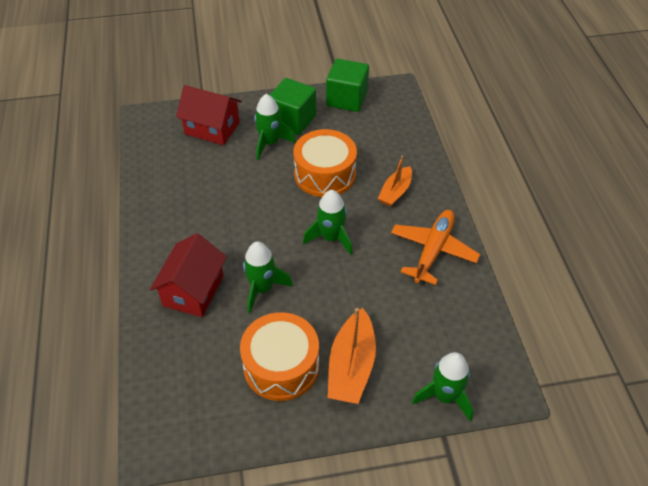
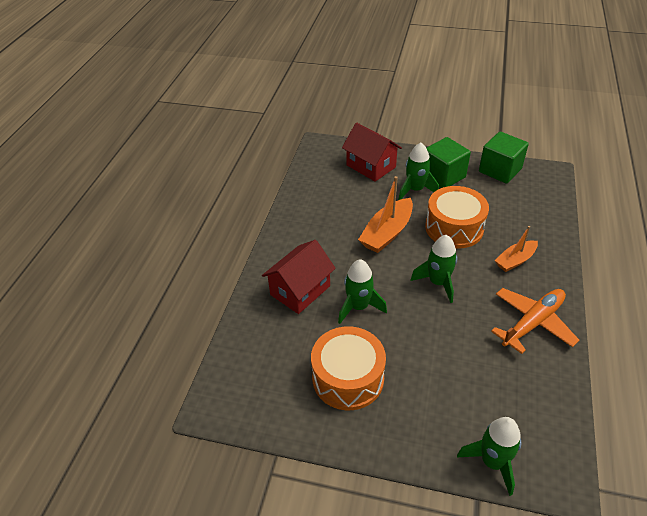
camera: 25 degrees right, 5 degrees down
(351, 366) = (411, 401): orange boat -> orange boat (387, 233)

